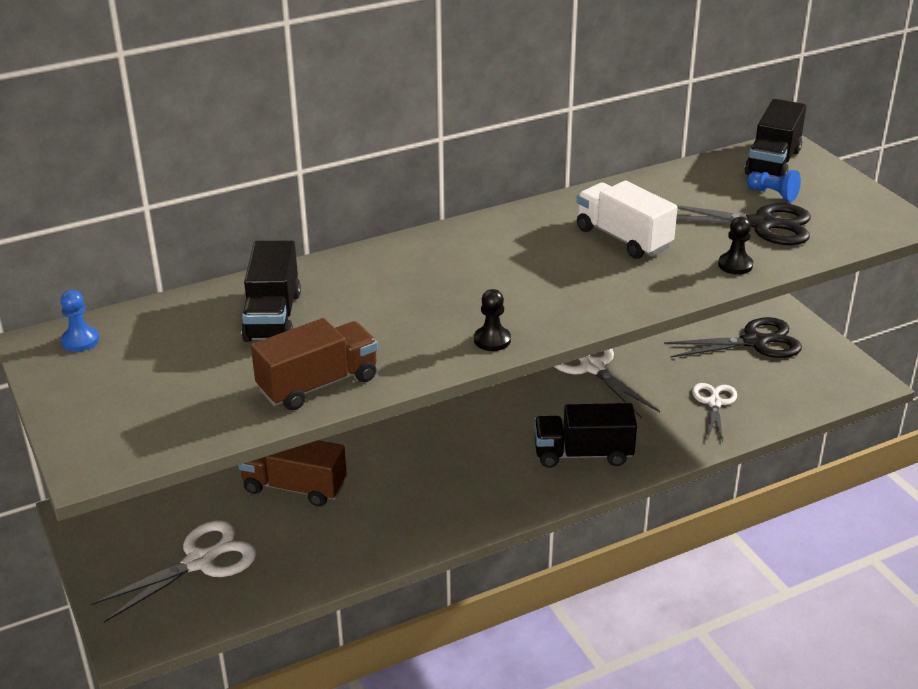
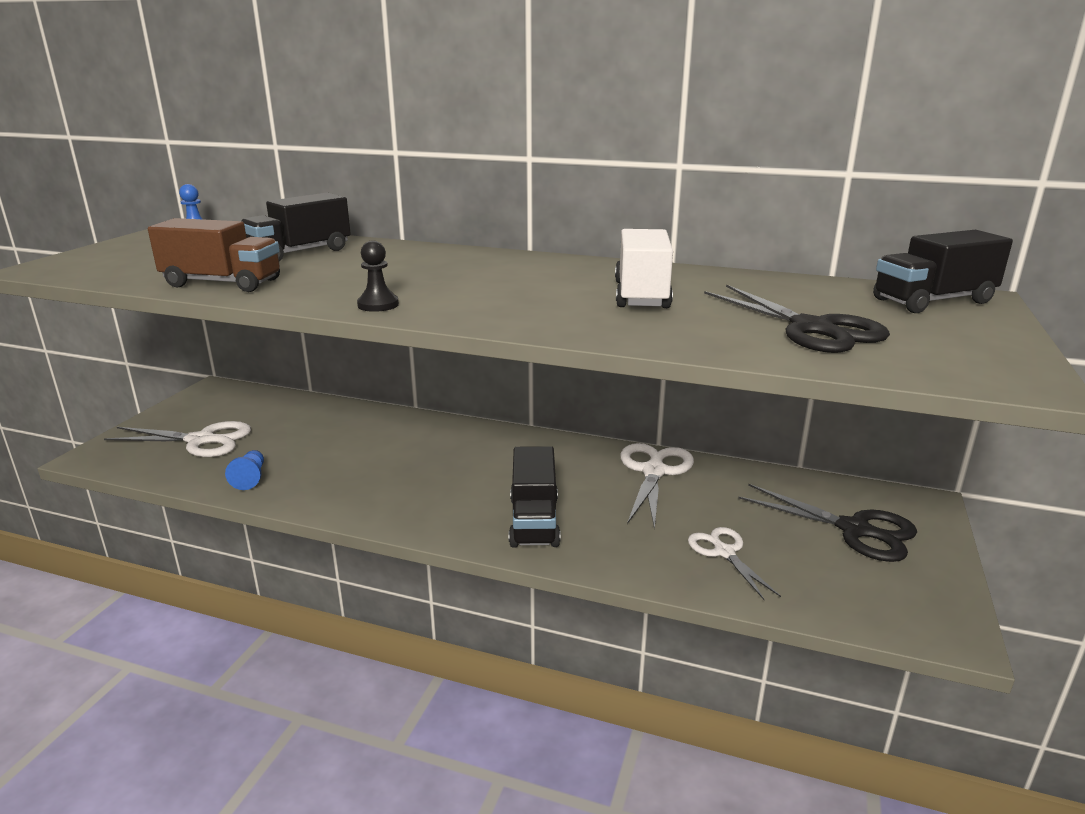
camera: 45 degrees right, 10 degrees down
(294, 487) = (322, 433): brown truck -> none
(583, 454) = (534, 521): black truck -> black truck turned 135 degrees counterclockwise
(714, 403) = (724, 552): white scissors -> white scissors turned 75 degrees counterclockwise
(735, 265) = (709, 341): black pawn -> none
(773, 194) = (879, 317): blue pawn -> blue pawn (250, 478)

